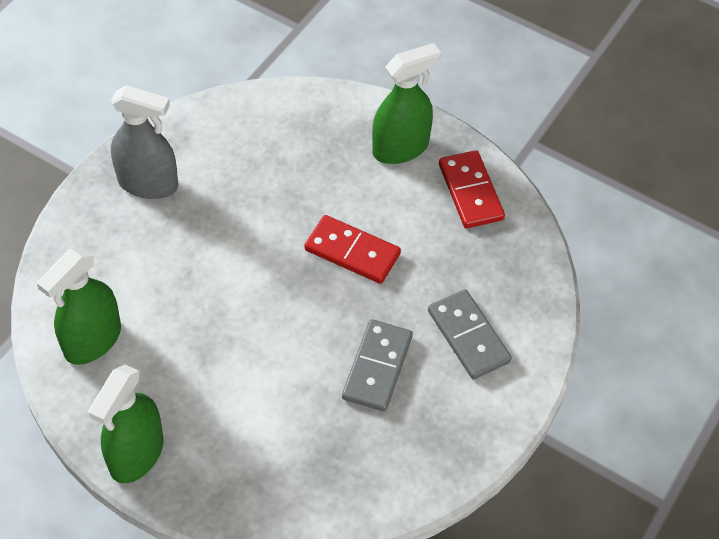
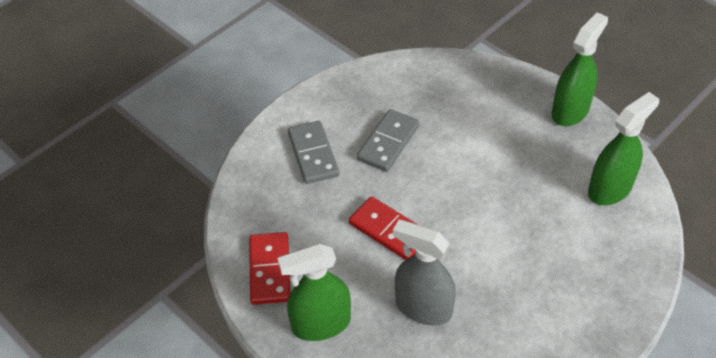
camera: 165 degrees left, 5 degrees down
(148, 183) = (570, 321): grey spray bottle -> grey spray bottle (423, 308)

